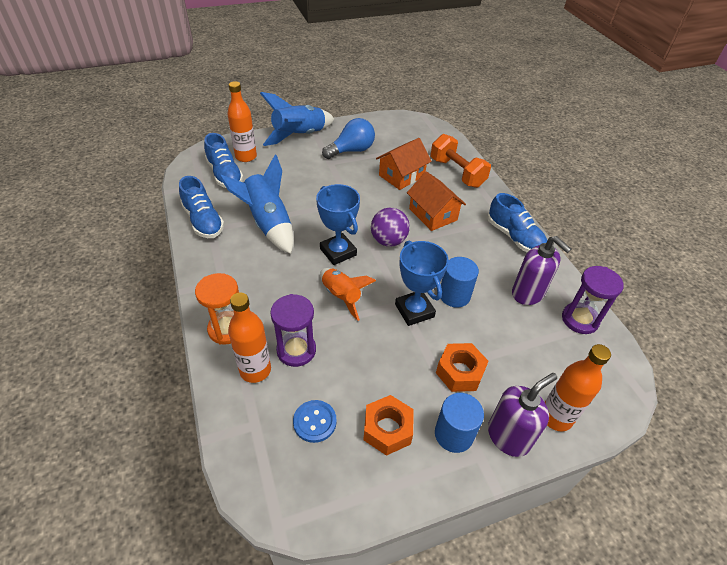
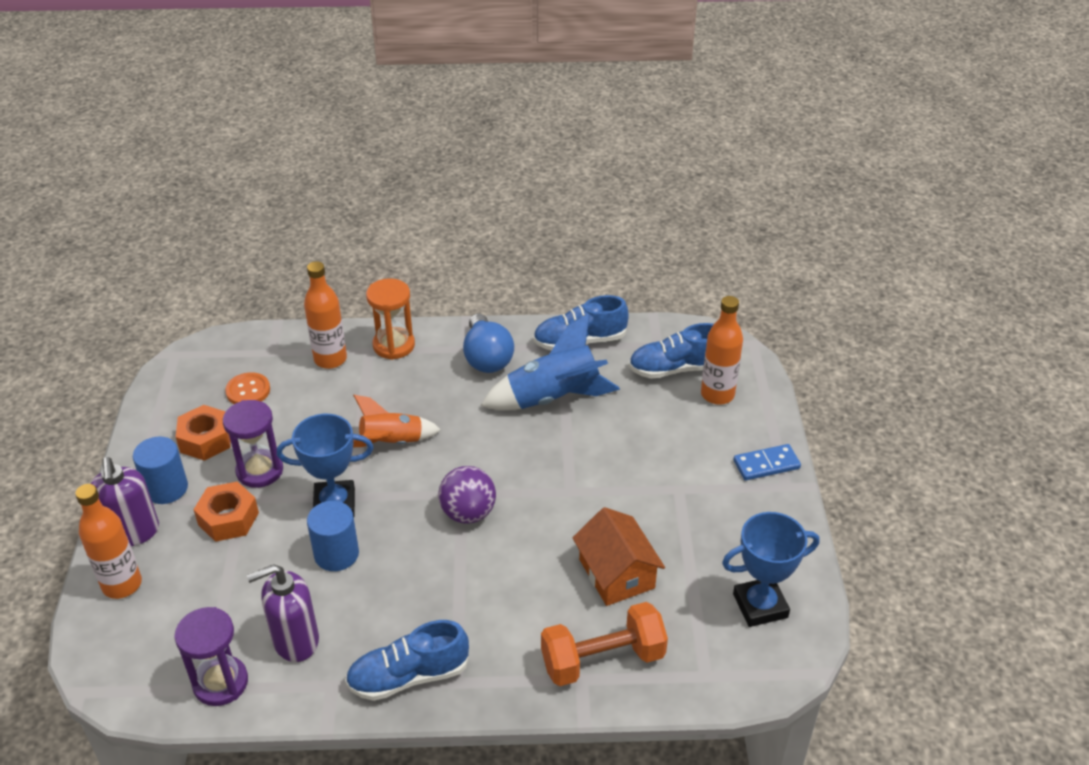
camera: 110 degrees right, 5 degrees down
(296, 350) = (337, 391): purple hourglass -> purple hourglass (260, 470)
(299, 136) = (766, 464): blue rocket -> blue domino
(314, 422) = (248, 391): blue button -> orange button
(338, 252) = (469, 455): blue trophy -> blue trophy (760, 606)
(351, 150) = (707, 524): blue light bulb -> blue light bulb (487, 358)
(433, 214) = (504, 584): orange house -> none

